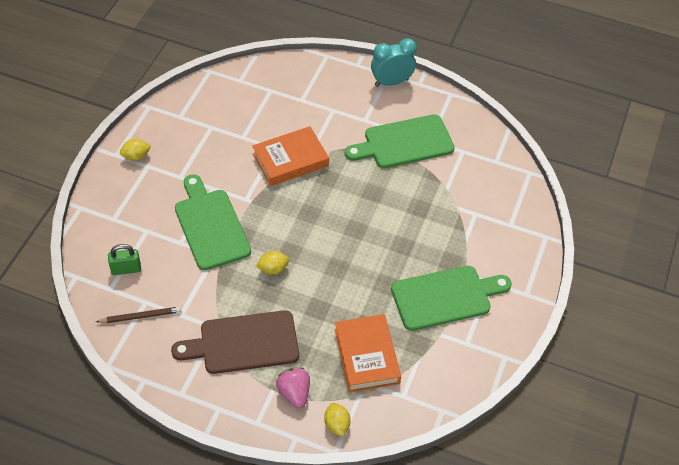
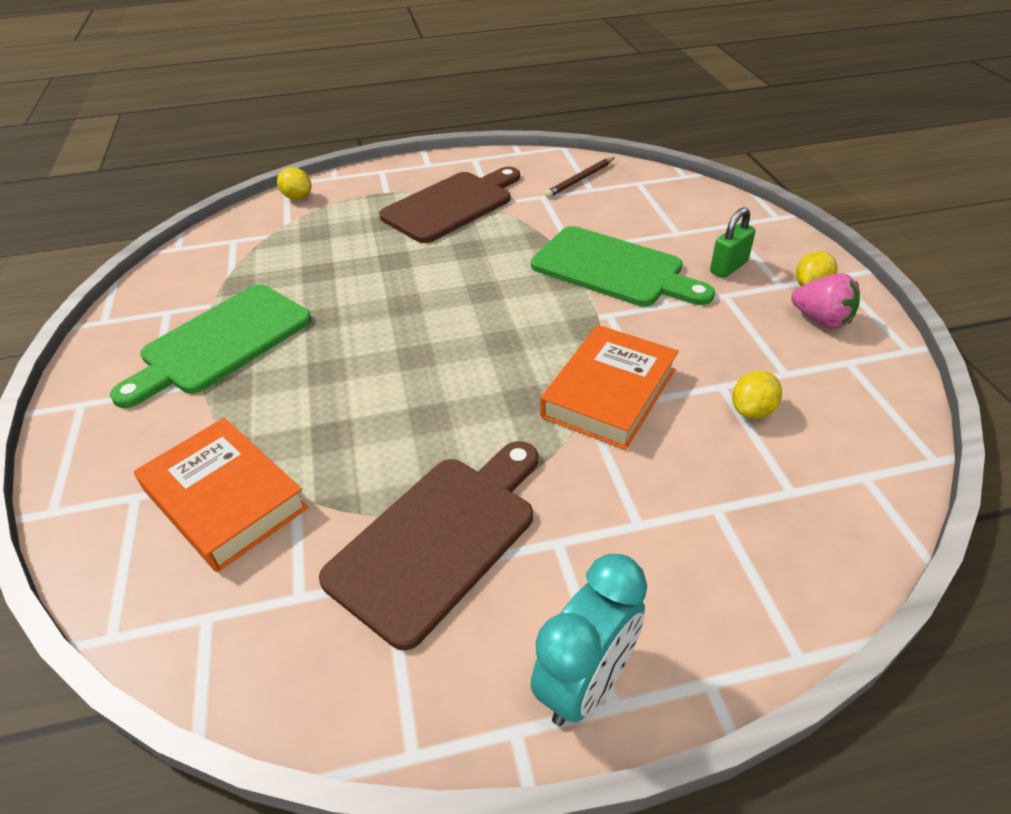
camera: 150 degrees right, 10 degrees down
(126, 269) = (646, 199): green padlock -> green padlock (728, 267)
(273, 269) = (487, 267): yellow lemon -> yellow lemon (752, 410)
(294, 393) = (361, 198): pink strawberry -> pink strawberry (821, 320)
(366, 356) = (299, 250): orange book -> orange book (225, 499)
(404, 143) = (439, 539): green cutting board -> brown cutting board

